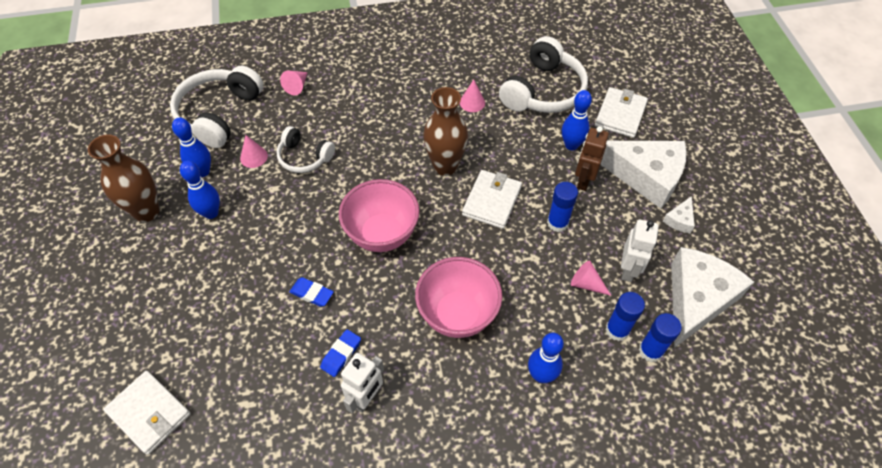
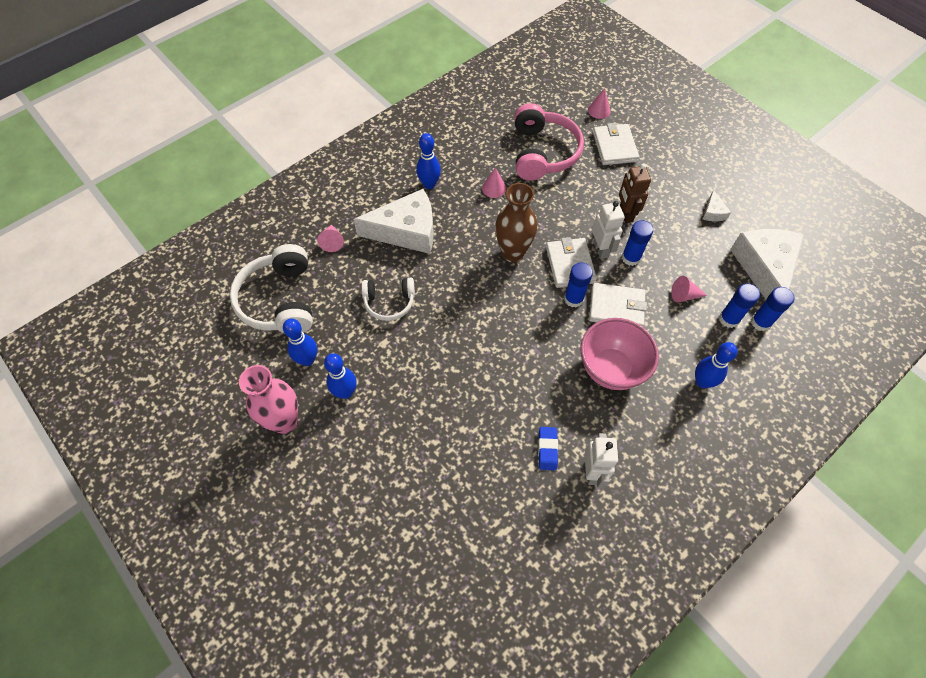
camera: 30 degrees left, 5 degrees up
(147, 212) = (285, 421): brown vase -> pink vase
(149, 413) = (430, 586): white wallet -> white wallet (616, 307)
(254, 157) = (344, 324): pink cone -> pink cone (599, 110)
(312, 294) = (486, 414): blue eraser -> none
(382, 234) = (505, 336): pink bowl -> none
(471, 233) = (573, 299): none -> blue glue stick
(543, 91) = (543, 153): white headphones -> pink headphones
(571, 145) = (596, 189): blue bowling pin -> blue bowling pin (429, 184)
(628, 270) = (705, 269): white robot -> white robot (601, 249)
(646, 176) = (667, 189): white cheese -> white cheese (406, 231)

